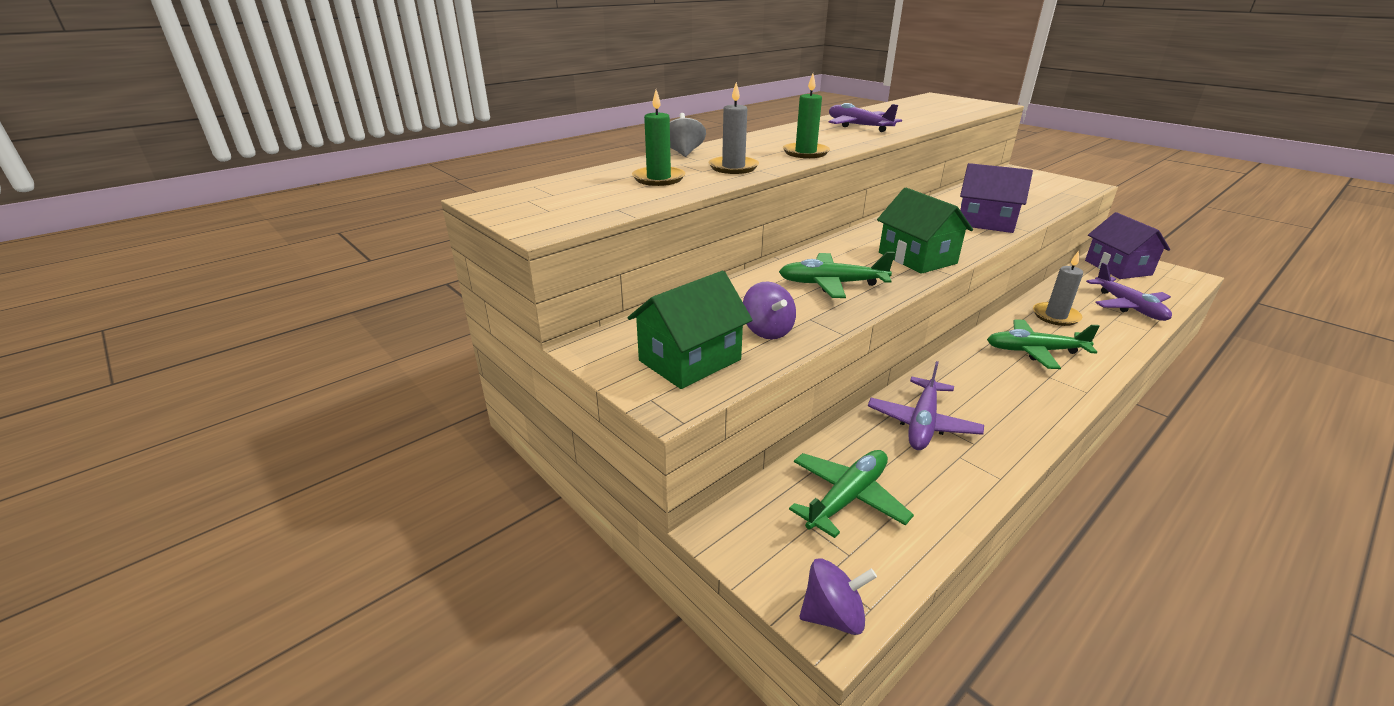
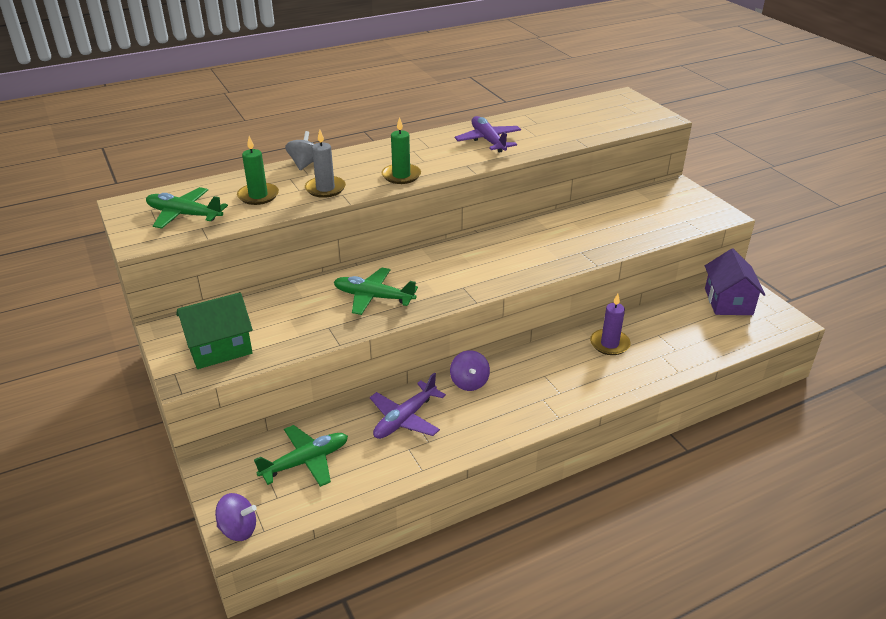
camera: 15 degrees right, 5 degrees up
(767, 331) = (289, 332): purple spinning top -> purple spinning top (469, 382)
(917, 258) = (466, 281): green house -> none
(985, 222) = (569, 249): purple house -> none
(1034, 351) = (554, 374): green plane -> green plane (184, 215)
(1055, 316) = (609, 344): grey candle -> purple candle
(1128, 306) = (688, 345): purple plane -> none

